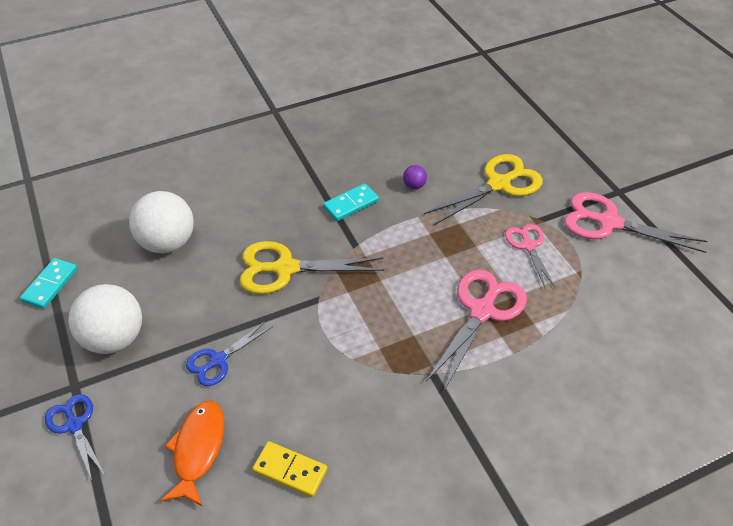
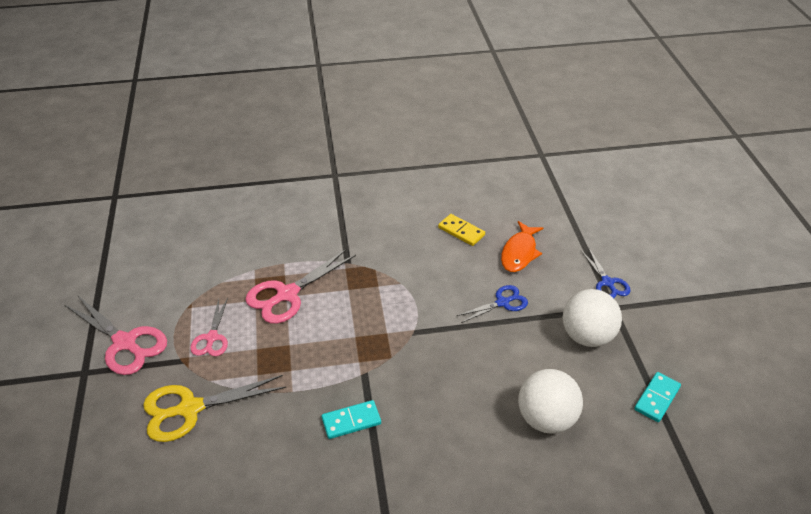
camera: 165 degrees left, 5 degrees down
(285, 268) = (435, 365): yellow scissors -> none
(414, 185) = (276, 428): purple ball -> none

